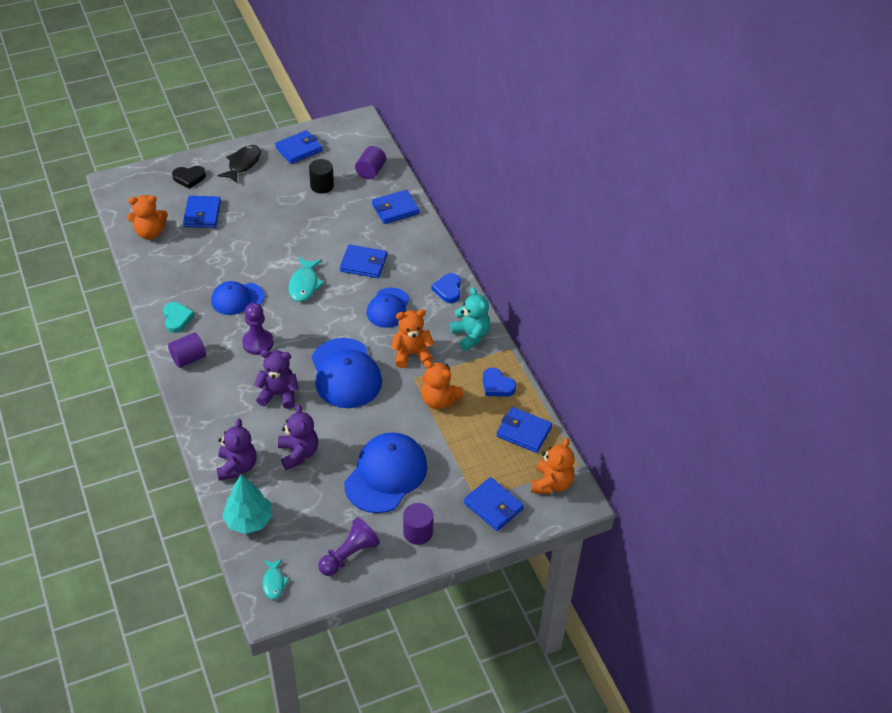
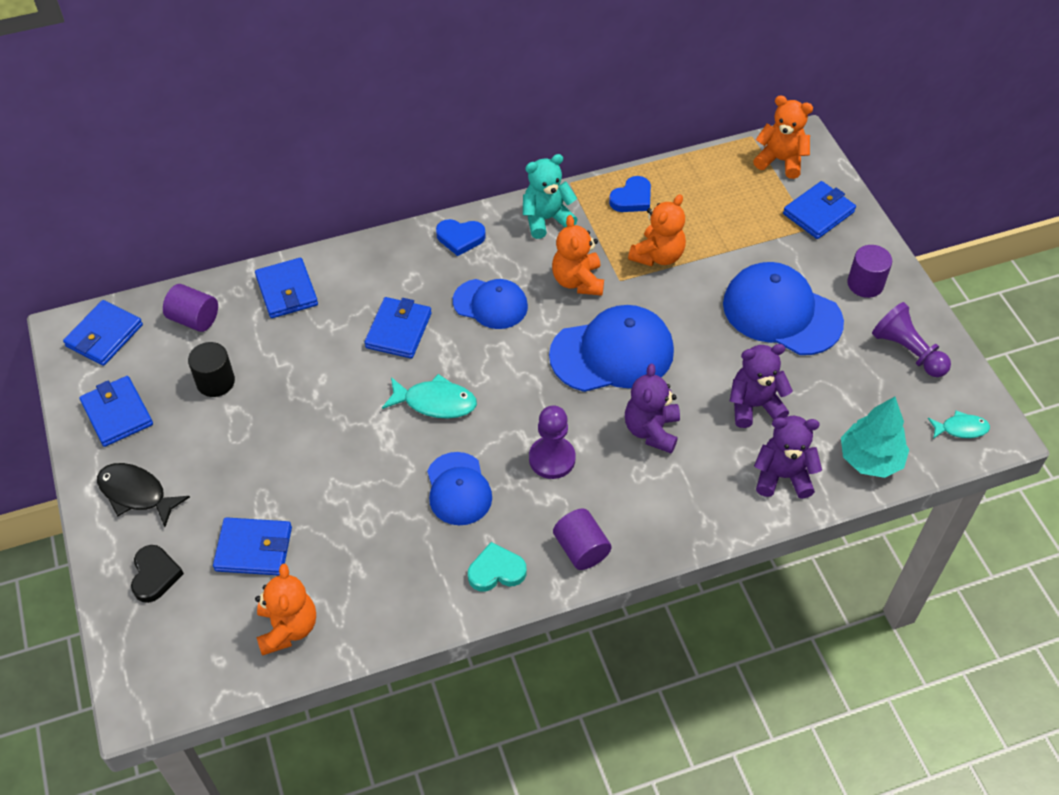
camera: 85 degrees left, 5 degrees up
(524, 432) = (705, 179): blue wallet -> blue wallet (104, 336)

